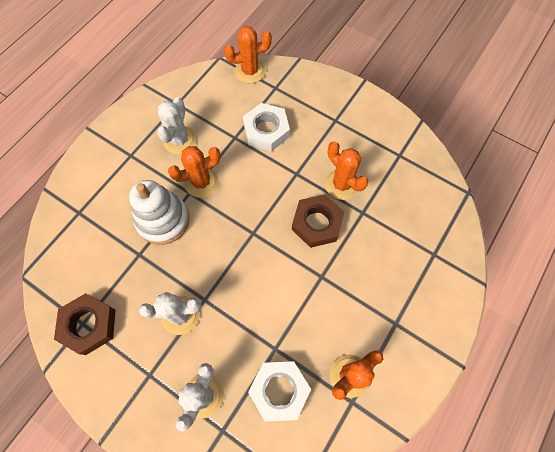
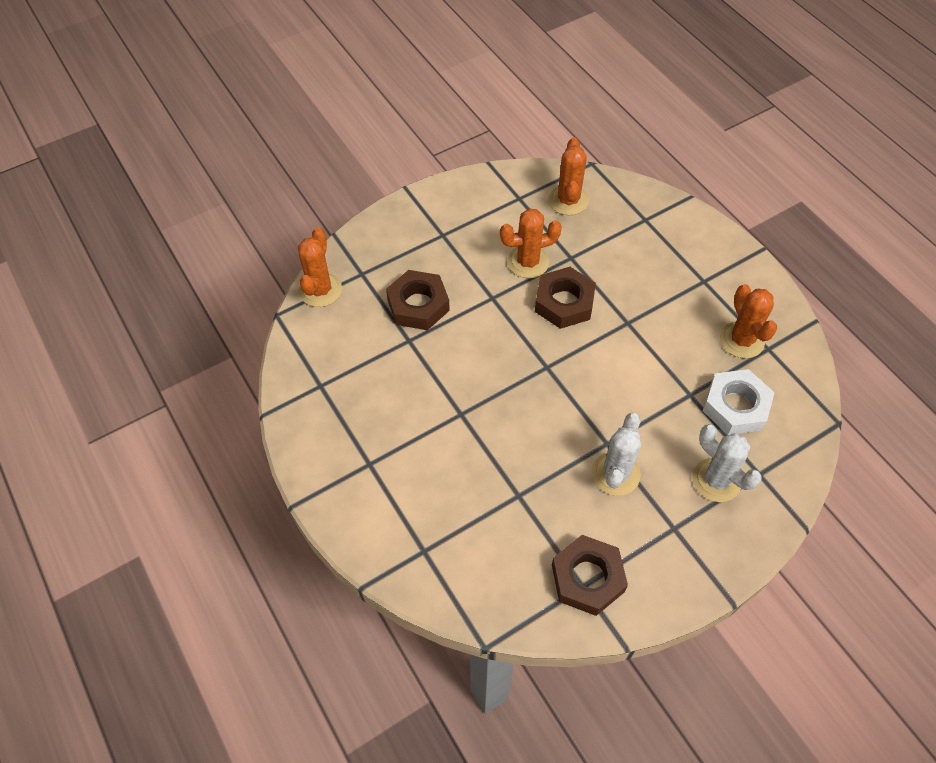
camera: 65 degrees left, 10 degrees down
(163, 220) = (484, 454): white stacking toy -> none
(180, 140) = (379, 400): white cactus -> none
(201, 182) = (453, 396): orange cactus -> orange cactus (568, 200)
(266, 130) = (418, 305): white nut -> brown nut

